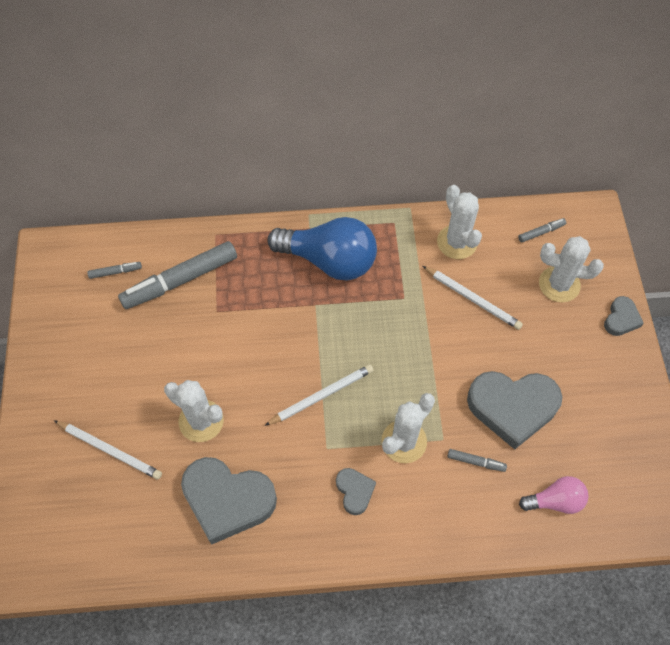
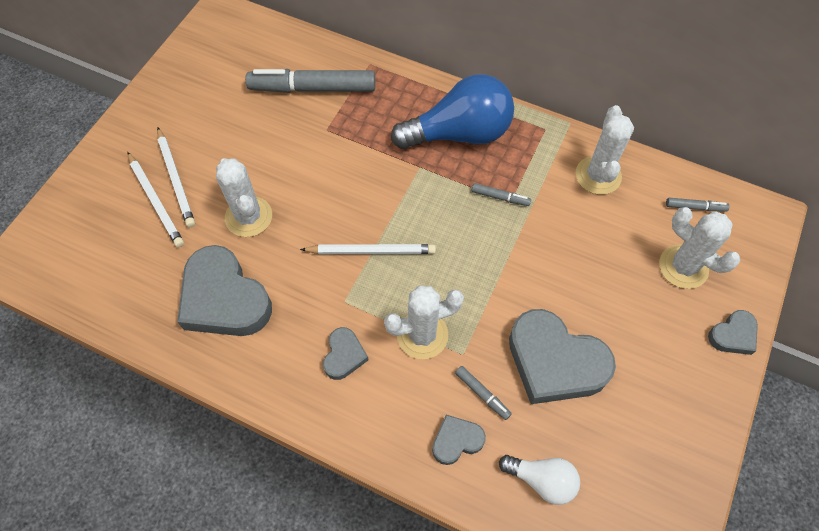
camera: 30 degrees right, 0 degrees up
(115, 272) = (262, 56): grey marker -> grey marker (500, 197)
(329, 260) = (459, 134): blue light bulb -> blue light bulb turned 60 degrees counterclockwise
(472, 299) = (580, 236): white pencil -> white pencil (176, 179)
(479, 507) = (456, 441): none -> grey heart
(555, 501) = (541, 480): pink light bulb -> white light bulb

